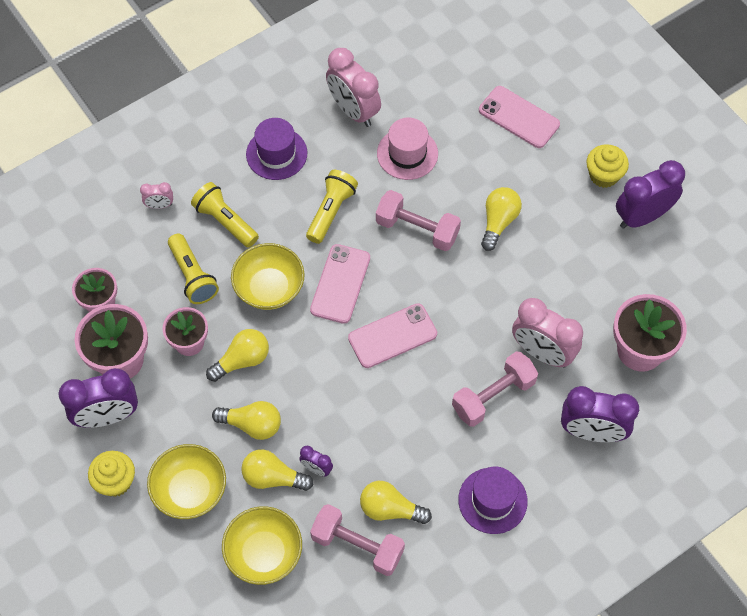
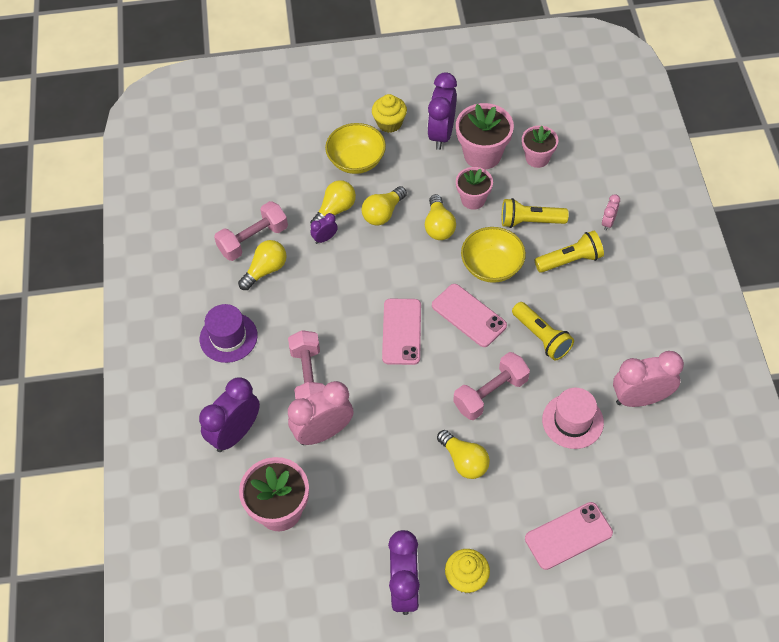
camera: 120 degrees right, 5 degrees down
(264, 553) = (284, 185): yellow bowl -> none
(276, 154) = (620, 321): purple hat -> none

